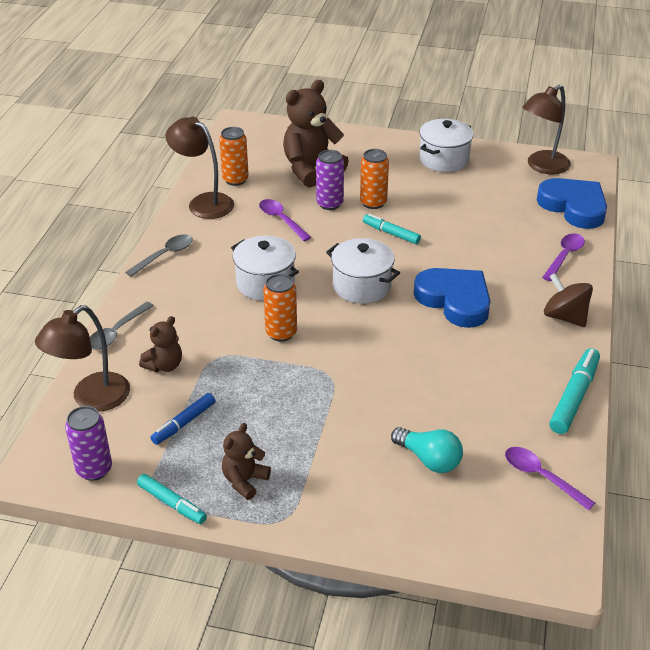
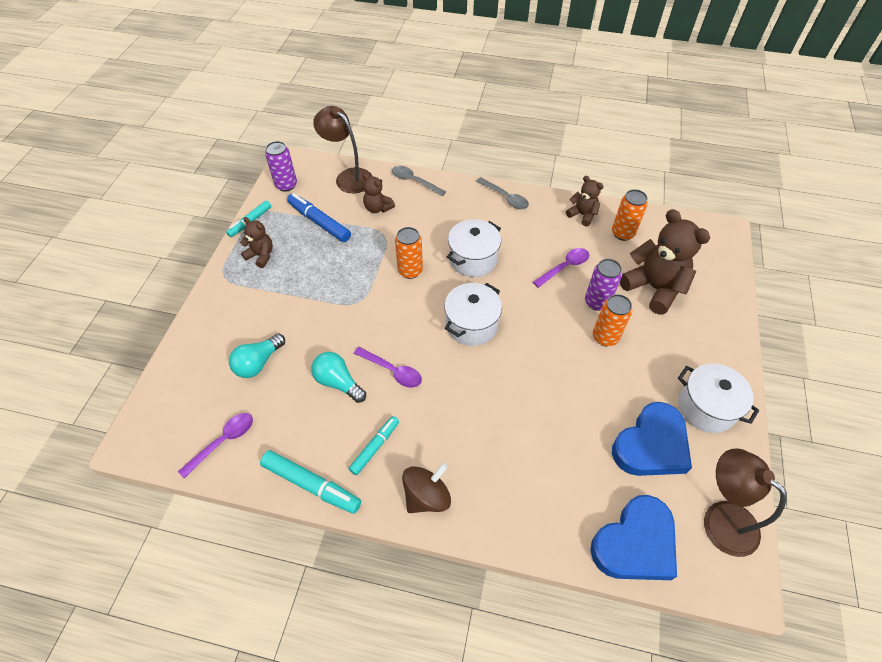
camera: 90 degrees right, 15 degrees up
(184, 423) = (319, 222): blue marker -> blue marker, size x1.53
(203, 202) = (582, 215): brown lamp -> brown teddy bear
(391, 233) = (554, 350): turquoise marker -> turquoise marker (374, 447)
(448, 385) = (338, 382): none -> turquoise light bulb
(455, 300) = (452, 397): blue heart -> blue heart (651, 445)
(564, 256) = (531, 514): purple spoon -> purple spoon (392, 371)

